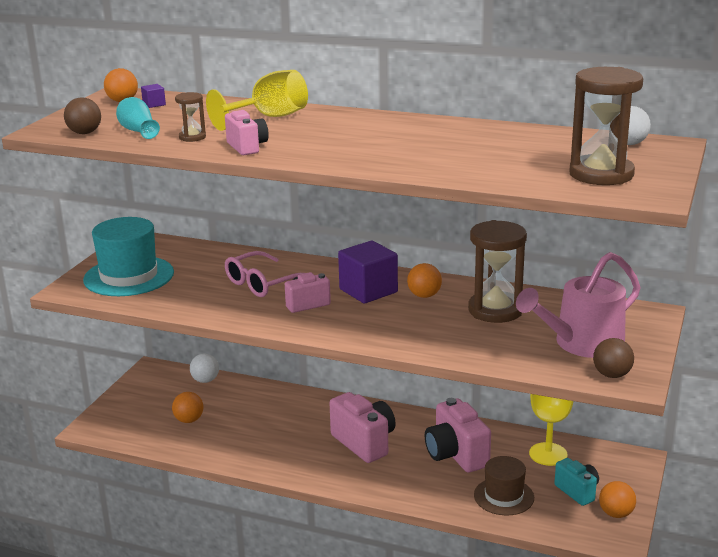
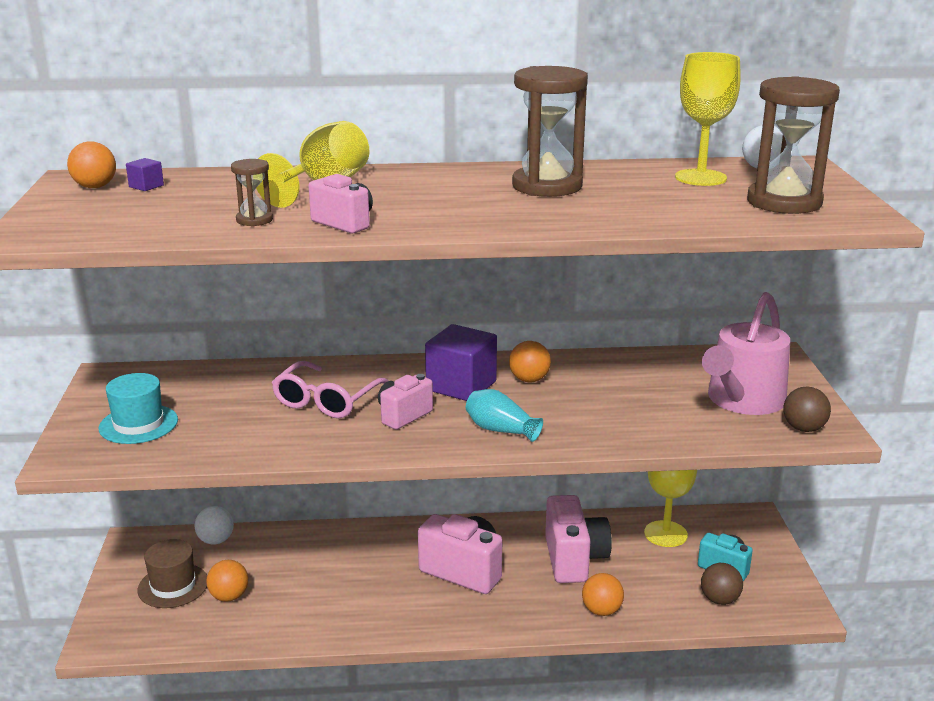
camera: 25 degrees left, 0 degrees up
(85, 133) = (91, 232): brown ball -> brown ball (719, 600)
(129, 276) = (138, 424): turquoise hat -> turquoise hat, size x0.63
(138, 131) = (168, 221): turquoise vase -> turquoise vase (500, 430)
(456, 455) = (574, 559): pink camera -> pink camera turned 135 degrees counterclockwise
(495, 310) = (620, 382): brown hourglass -> brown hourglass (547, 186)
(504, 496) = (657, 593): brown hat -> brown hat (173, 586)
(562, 145) = (700, 178): none -> yellow goblet
(616, 514) = (778, 582): orange ball -> orange ball (601, 611)

